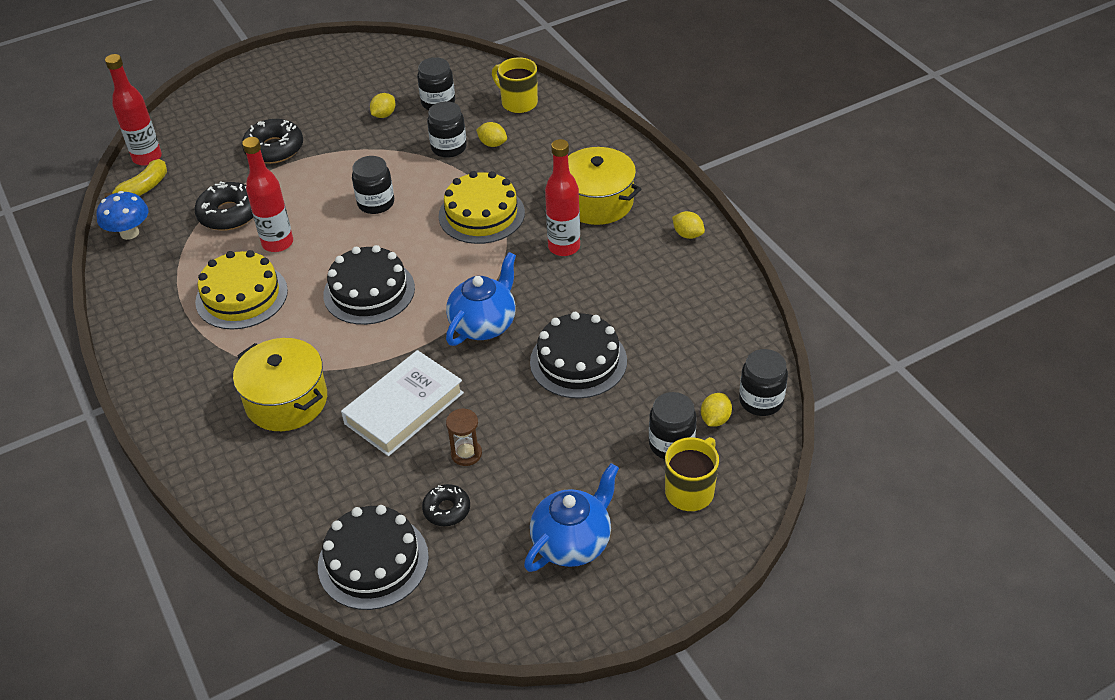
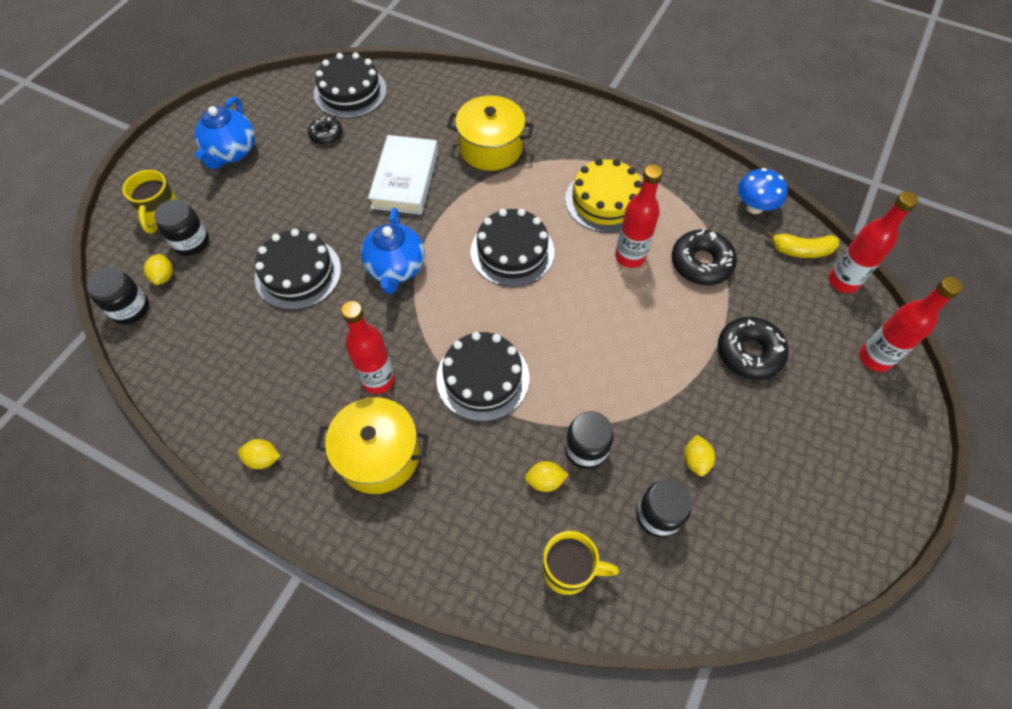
camera: 145 degrees right, 15 degrees up
(144, 188) = (801, 250): yellow banana -> yellow banana turned 90 degrees counterclockwise
(198, 112) = (874, 358): none -> red bottle
(376, 203) = (590, 340): black jar -> none
(466, 454) = (338, 171): brown hourglass -> none
(481, 214) = (482, 378): yellow cake -> black cake

